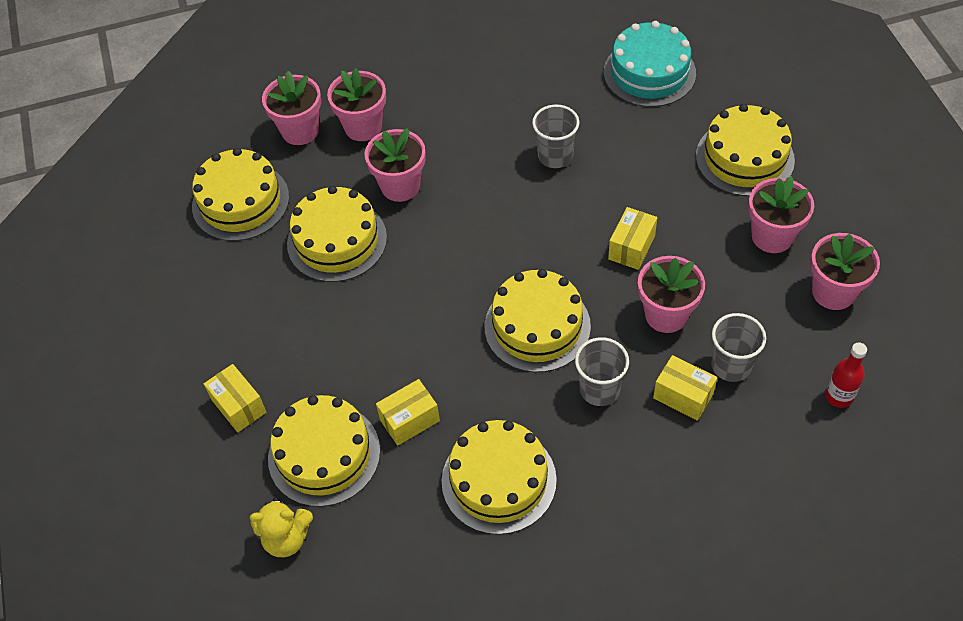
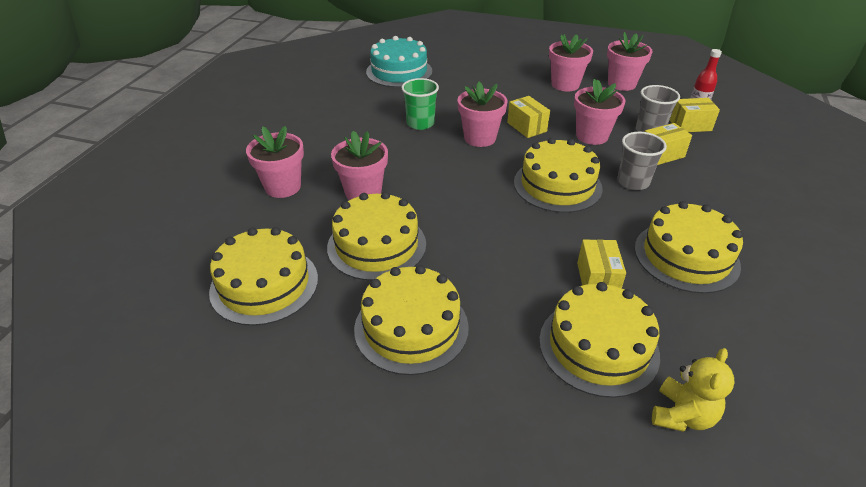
camera: 60 degrees left, 15 degrees down
(239, 406) = (498, 386): yellow box -> yellow box (690, 125)
(300, 130) = (239, 219): pink flower pot -> pink flower pot (480, 138)
(555, 156) = (420, 123): grey cup -> green cup
(744, 158) = (500, 71): yellow cake -> yellow cake (411, 327)

